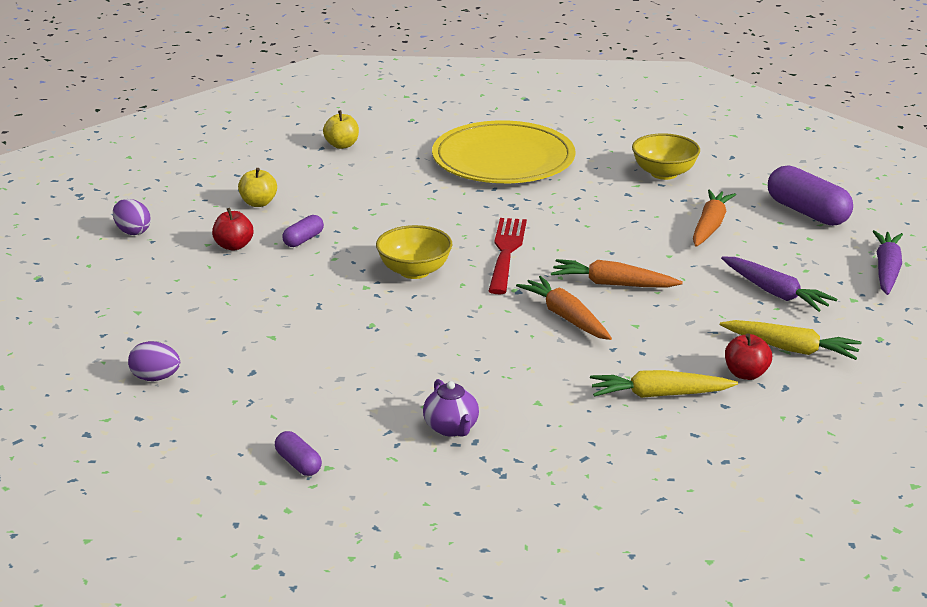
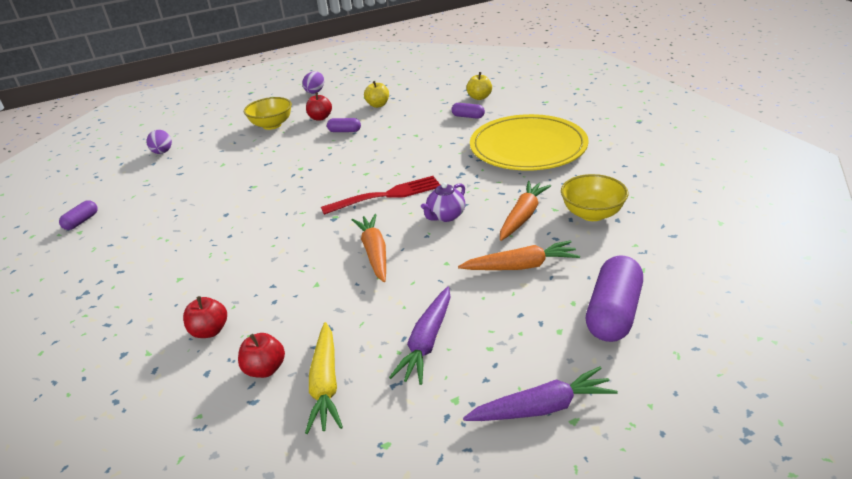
camera: 65 degrees right, 5 degrees up
(383, 165) = (468, 116): none -> purple capsule
(414, 271) = (332, 175): yellow bowl -> yellow bowl (272, 125)
(451, 428) = (134, 257): purple teapot -> purple teapot (445, 216)
(565, 317) = (308, 249): orange carrot -> orange carrot (523, 216)
(659, 395) = (210, 331): yellow carrot -> red apple

